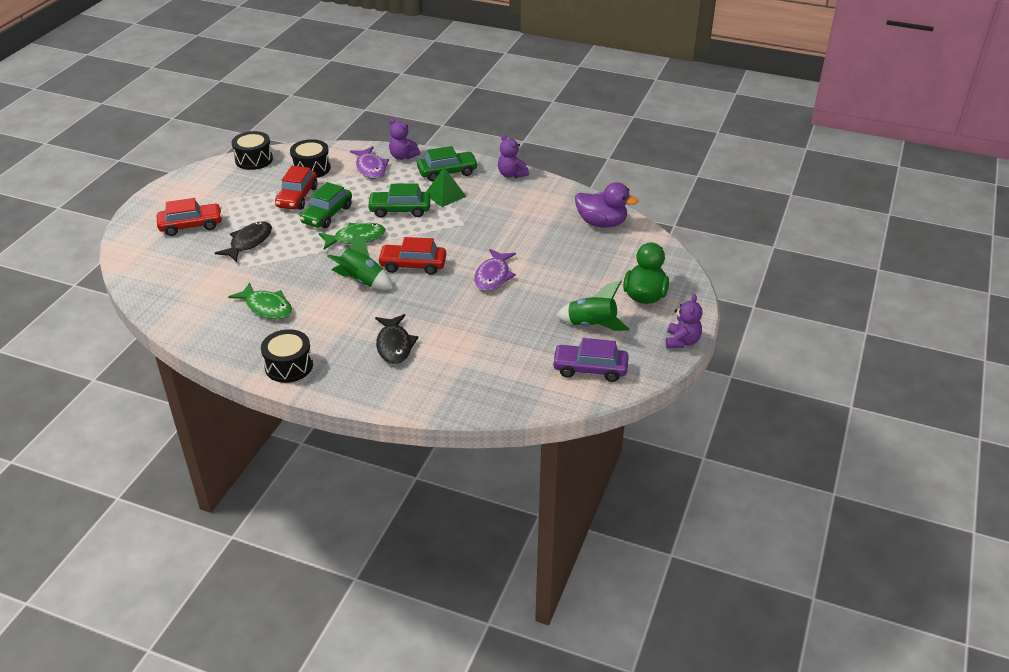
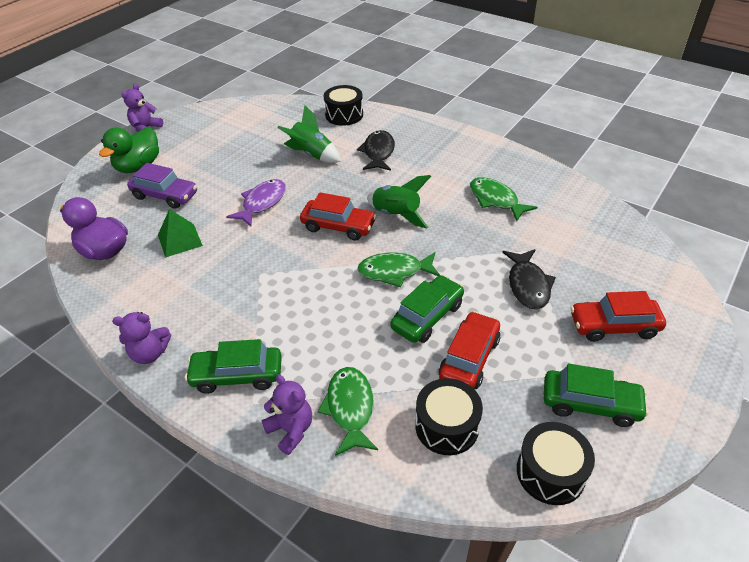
camera: 165 degrees left, 5 degrees up
(249, 242) = (528, 285): black fish -> black fish turned 45 degrees counterclockwise
(289, 366) = (470, 147): black drum -> black drum (344, 115)
(371, 168) = (350, 408): purple fish -> green fish
(400, 210) = (330, 309): green car -> green car (590, 404)
(445, 195) = (260, 327): green pyramid -> green pyramid (179, 240)
(511, 174) = (150, 353): purple teddy bear -> purple teddy bear turned 105 degrees clockwise
(590, 369) = (232, 119): purple car -> purple car (165, 195)
(591, 325) = (205, 148): green rocket -> green rocket (312, 155)

